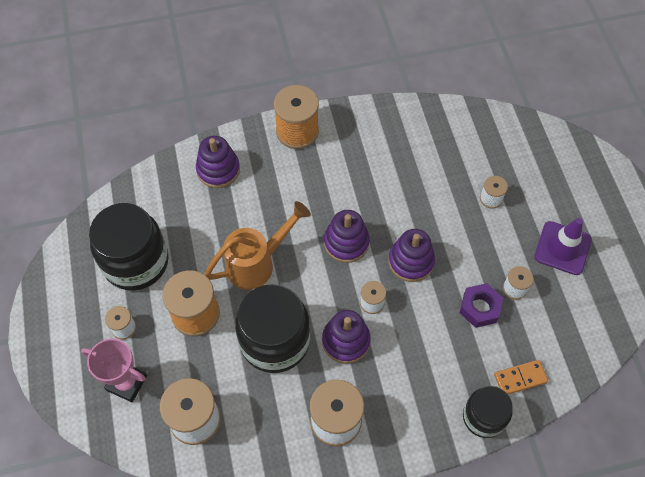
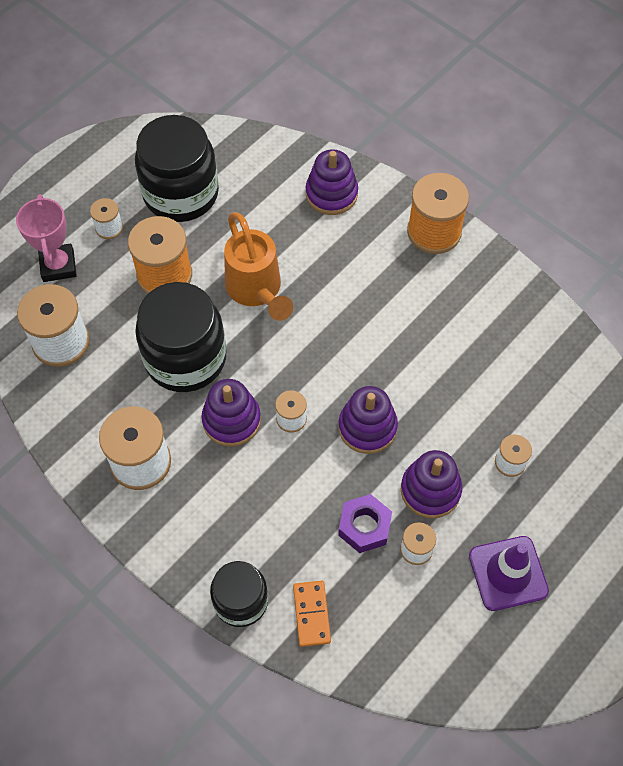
camera: 55 degrees right, 0 degrees up
(257, 263) = (257, 291): orange watering can -> orange watering can turned 45 degrees clockwise
(346, 242) = (341, 354): purple stacking toy -> purple stacking toy (430, 490)
(520, 378) = (312, 614): orange domino -> orange domino turned 45 degrees clockwise

